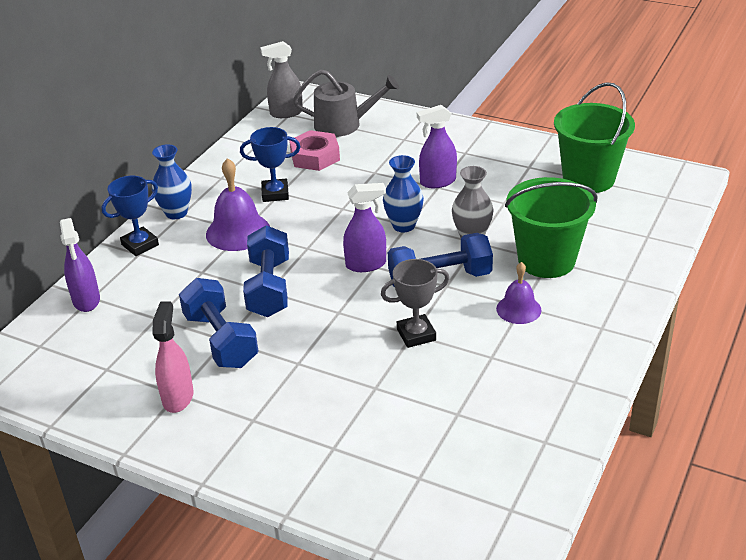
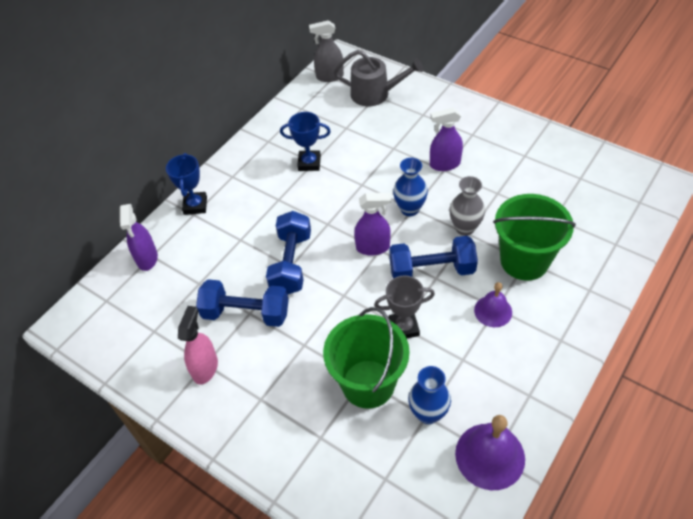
camera: 10 degrees right, 15 degrees up
(140, 245) = (195, 205): blue trophy -> blue trophy turned 60 degrees counterclockwise
(176, 213) = (228, 175): blue vase -> blue vase (428, 413)
(221, 340) = (246, 313): blue dumbbell -> blue dumbbell turned 60 degrees counterclockwise
(238, 231) = (274, 200): purple bell -> purple bell (490, 456)
(315, 157) = (347, 126): pink nut -> none
(588, 179) = (574, 174): green bucket -> green bucket (368, 384)

